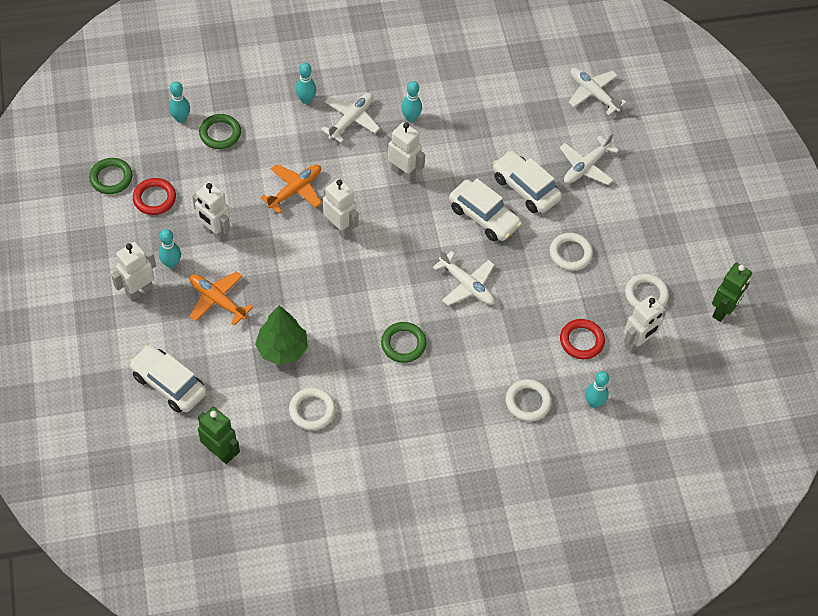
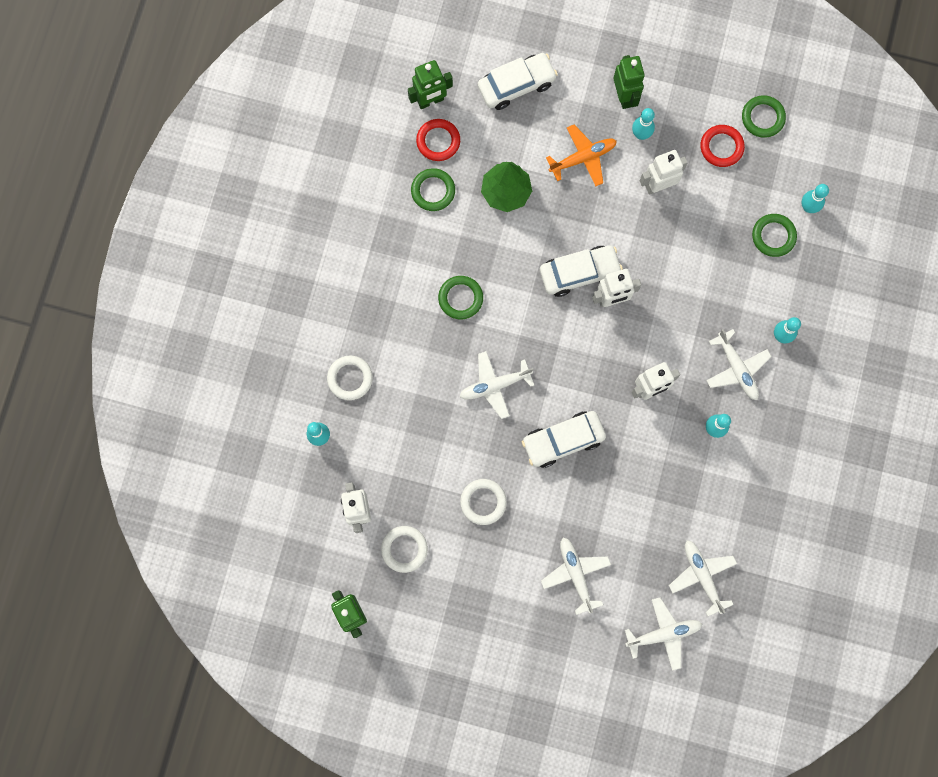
camera: 120 degrees right, 20 degrees up
(139, 290) = (624, 96): white robot -> green robot
(295, 190) = (674, 277): orange plane -> none
(312, 410) = (433, 191): white ring -> green ring
(525, 188) = (577, 498): white car -> white car (579, 273)
(533, 85) = (702, 576): none -> white plane
(581, 341) = (386, 460): red ring -> red ring (438, 141)

